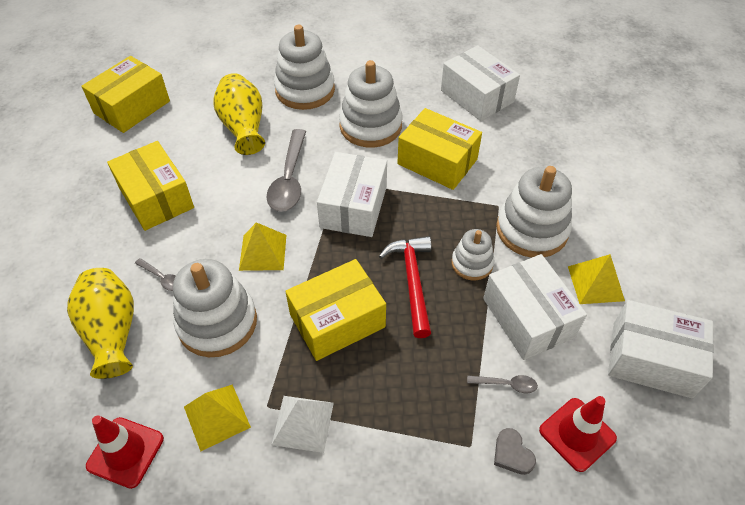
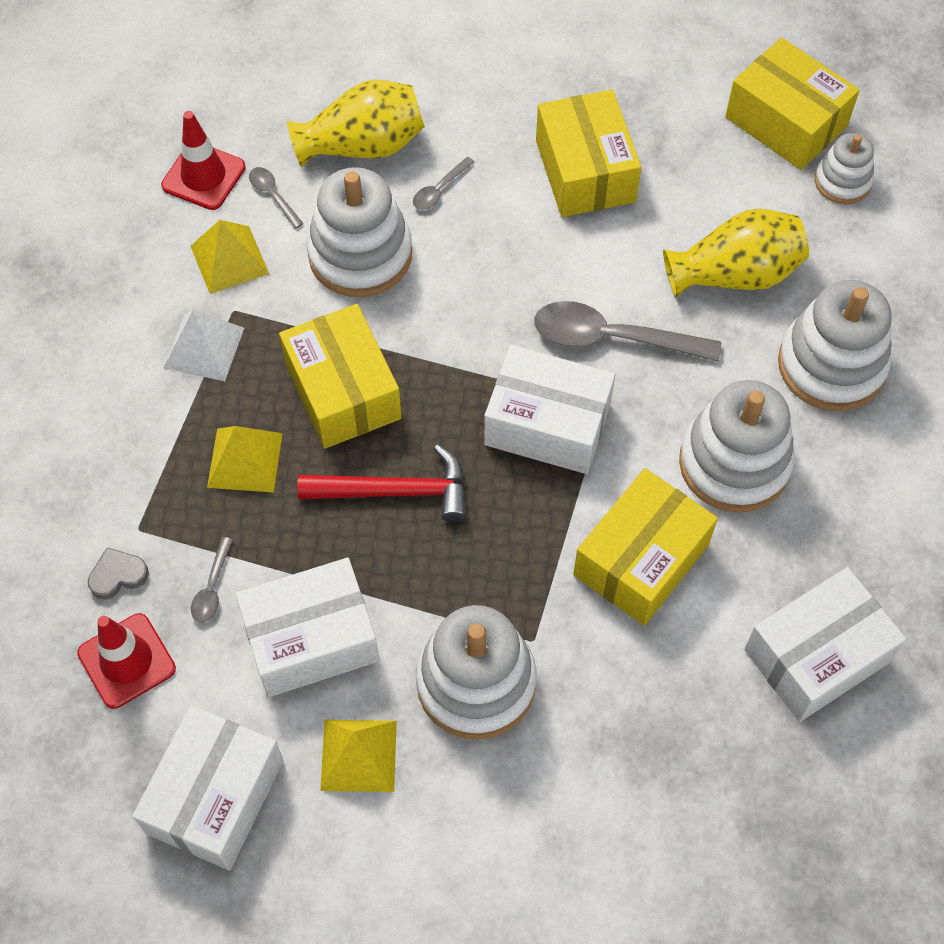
camera: 95 degrees right, 10 degrees up
(154, 392) = (273, 196): none -> grey spoon
(156, 198) = (585, 171): yellow box -> yellow box turned 75 degrees counterclockwise
(263, 252) = (471, 304): yellow pyramid -> yellow pyramid (245, 460)
(472, 263) = (418, 578): white stacking toy -> white stacking toy (842, 181)

